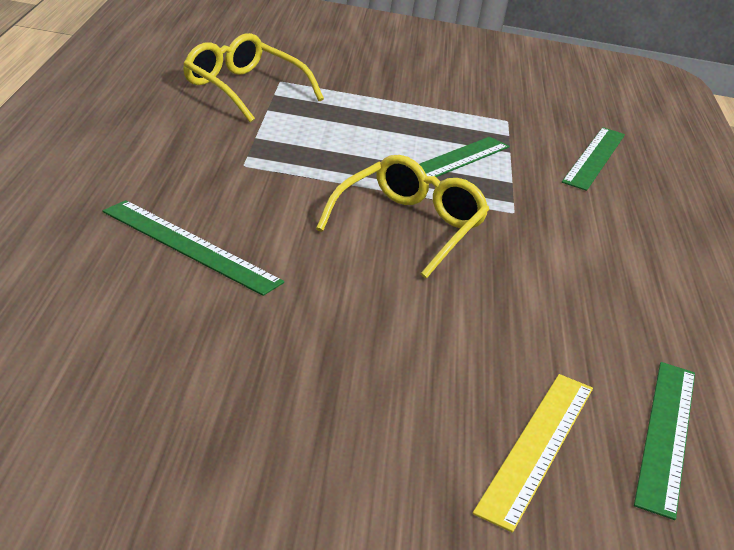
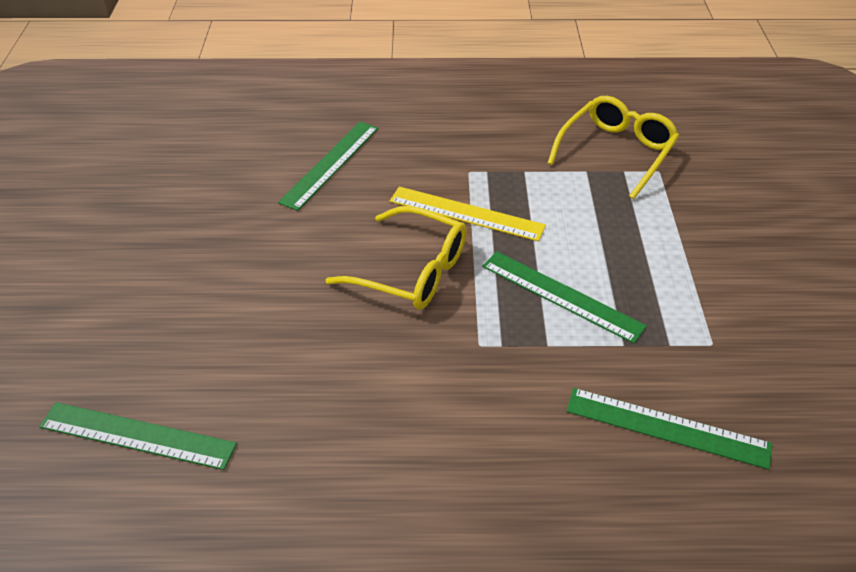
camera: 90 degrees right, 15 degrees up
(537, 446) = (121, 350): yellow ruler -> yellow ruler (466, 213)

